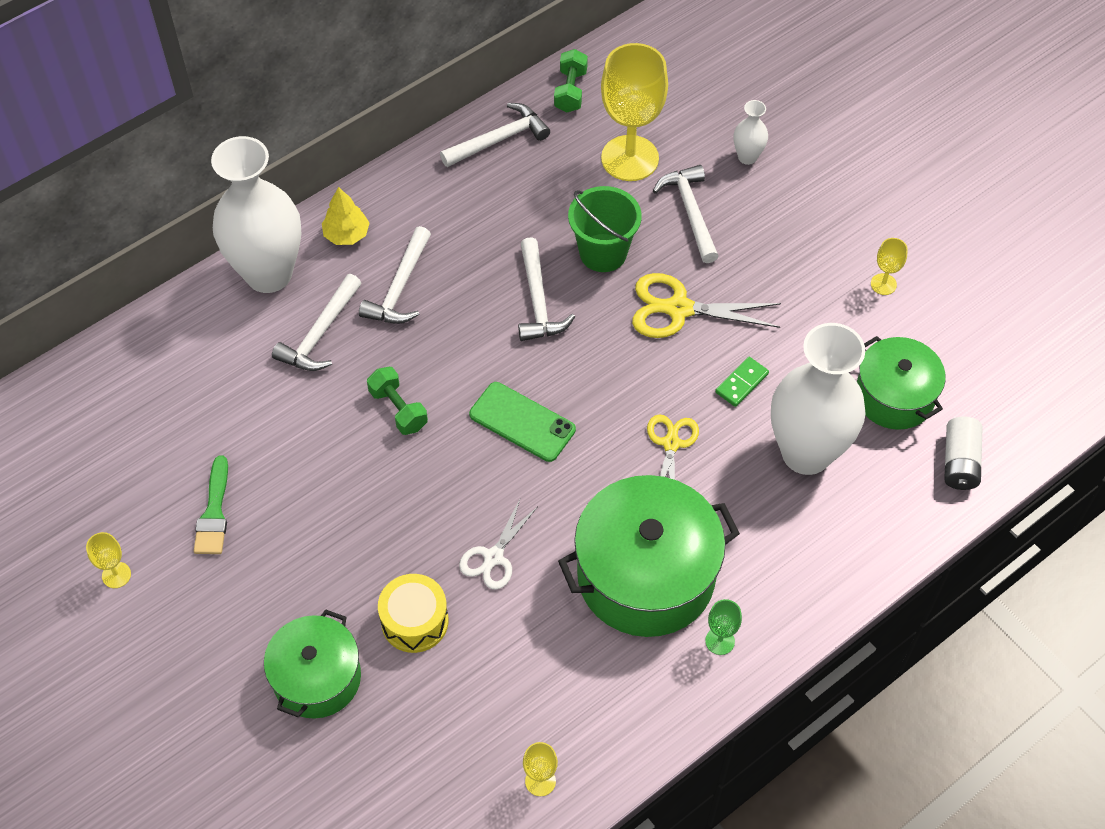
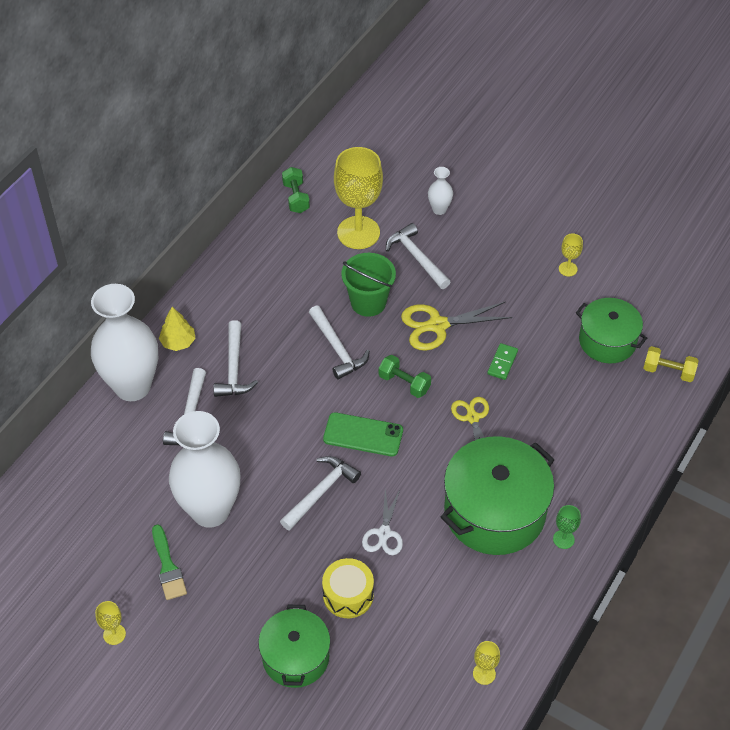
camera: 20 degrees left, 5 degrees down
(398, 409) = (271, 453): green dumbbell -> green dumbbell (404, 383)
(499, 139) = (259, 245): white hammer -> white hammer (320, 492)
(806, 453) = (566, 396): white vase -> white vase (210, 510)
(959, 462) = (668, 371): white battery -> yellow dumbbell

